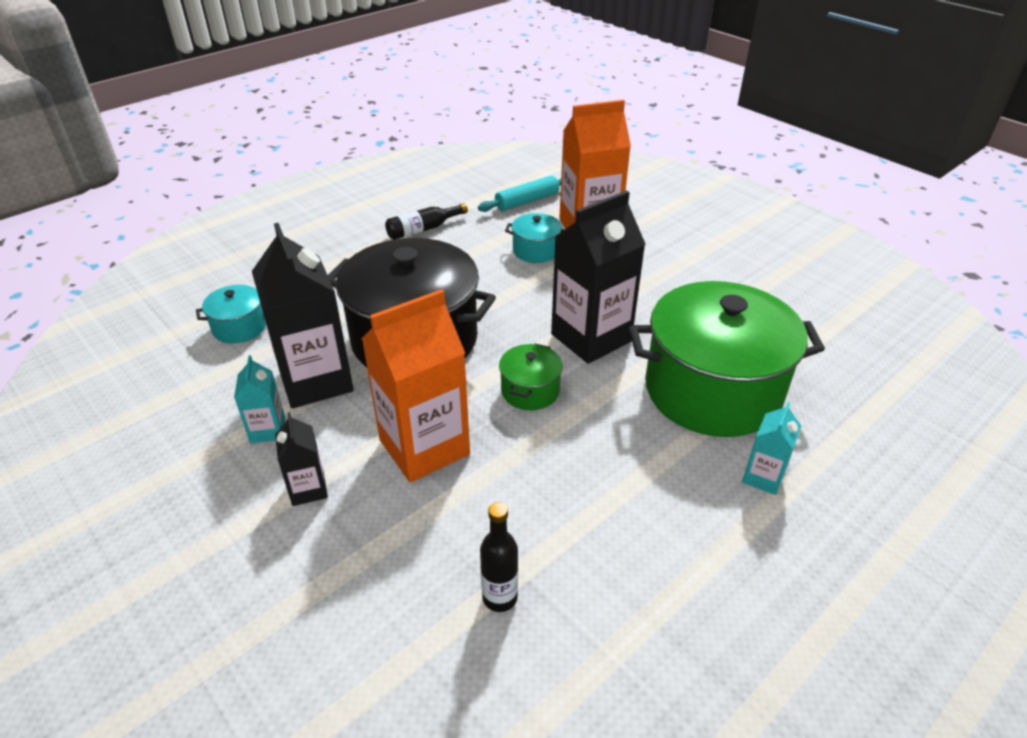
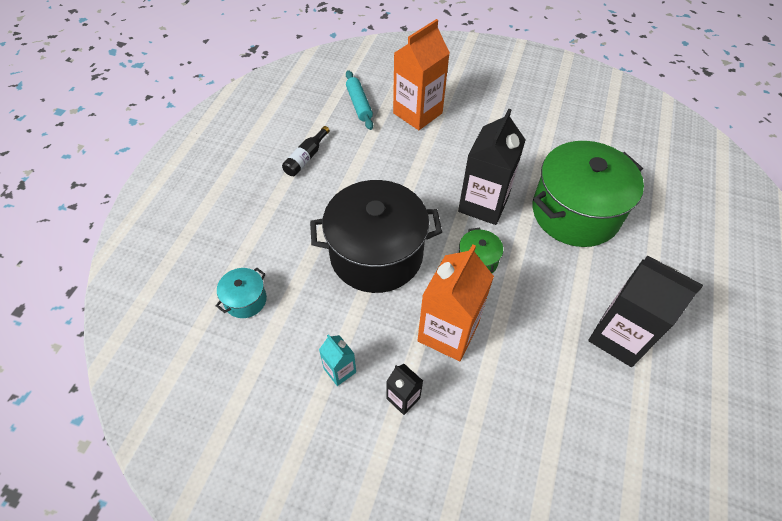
camera: 30 degrees left, 15 degrees up
(316, 381) = (338, 317): black carton -> black carton (619, 337)
(499, 597) = (564, 407): black bottle -> none
(527, 201) = (359, 104): turquoise rolling pin -> turquoise rolling pin turned 45 degrees counterclockwise
(536, 250) = (398, 146): turquoise pot -> none
(763, 477) = (637, 260): turquoise carton -> none

